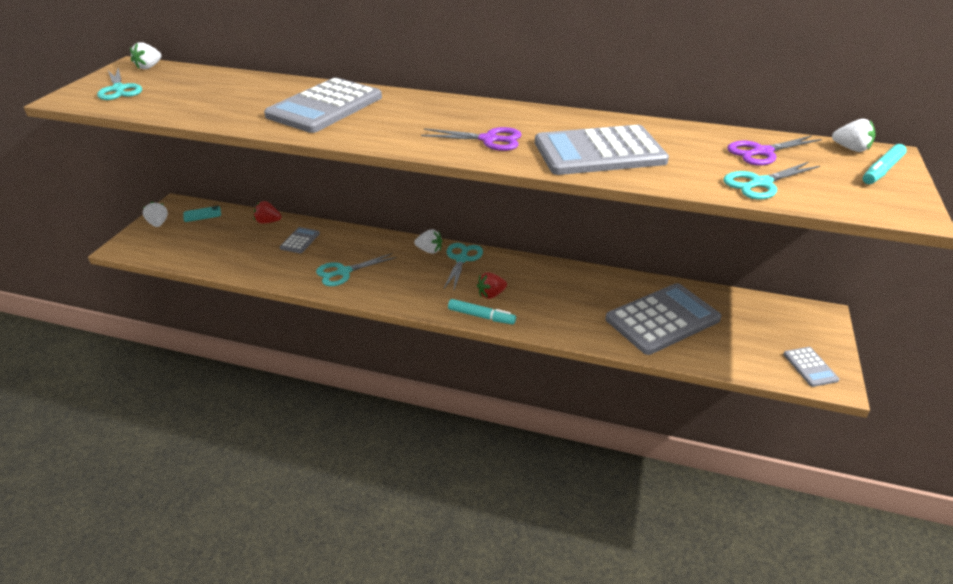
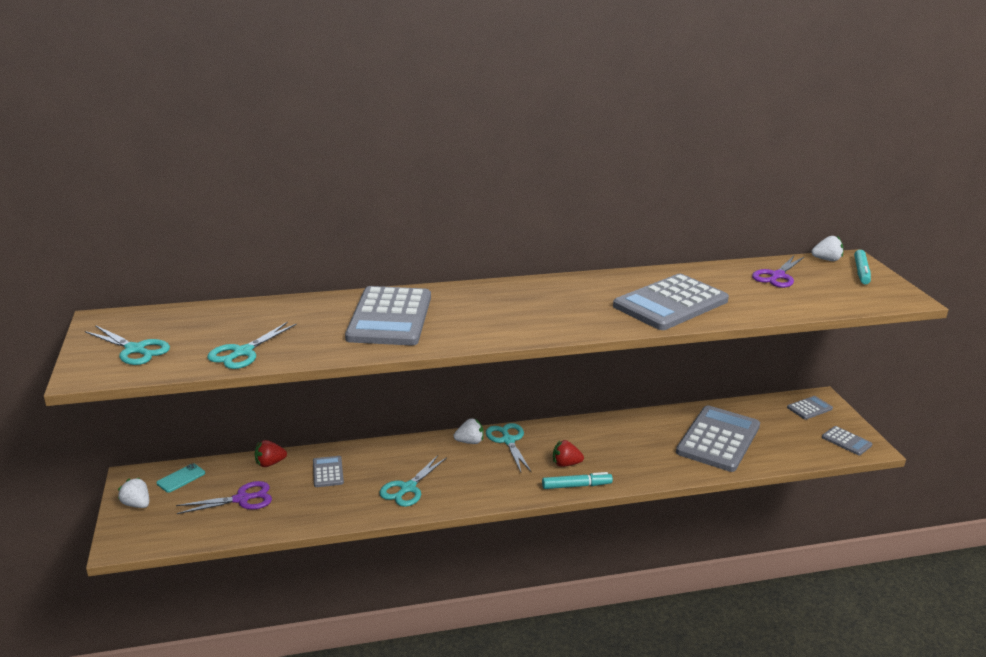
camera: 30 degrees left, 10 degrees down
(149, 67) = (129, 317): white strawberry -> none
(489, 140) = (575, 313): purple scissors -> purple scissors (242, 499)
(491, 294) = (566, 464): red strawberry -> red strawberry turned 60 degrees clockwise
(760, 183) = (803, 301): turquoise scissors -> turquoise scissors (243, 352)
(798, 320) = (809, 408): none -> grey calculator

